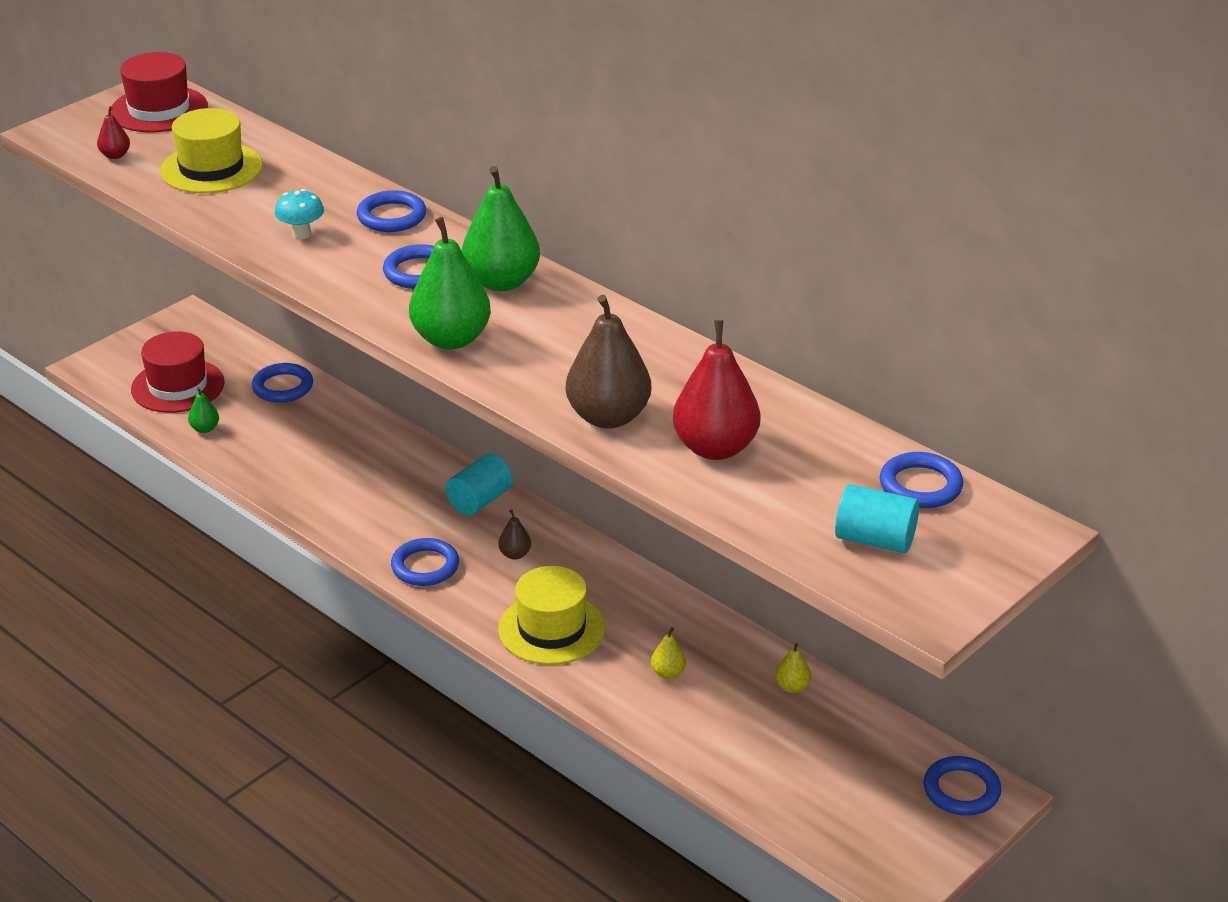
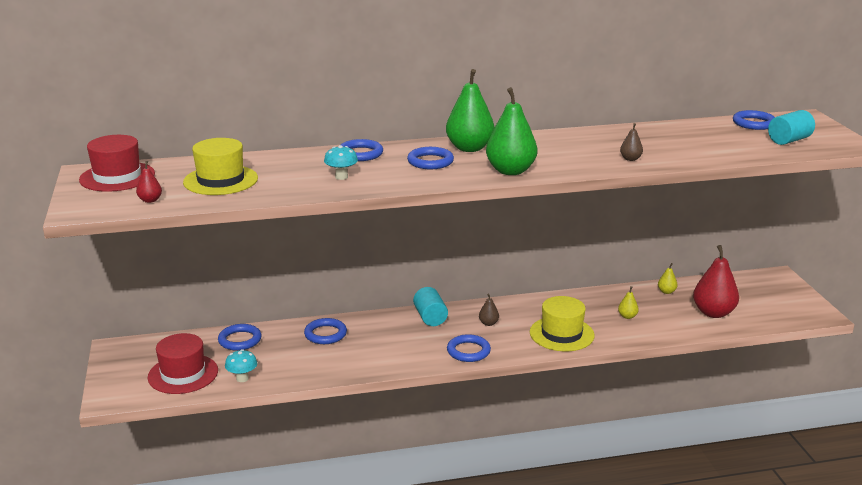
camera: 55 degrees left, 10 degrees down
(205, 429) = (242, 378): green pear -> turquoise mushroom
(608, 417) = (630, 159): brown pear -> brown pear, size x0.45
(715, 448) = (683, 147): red pear -> red pear (713, 313)
(961, 790) = (770, 281): blue ring -> blue ring (325, 334)

